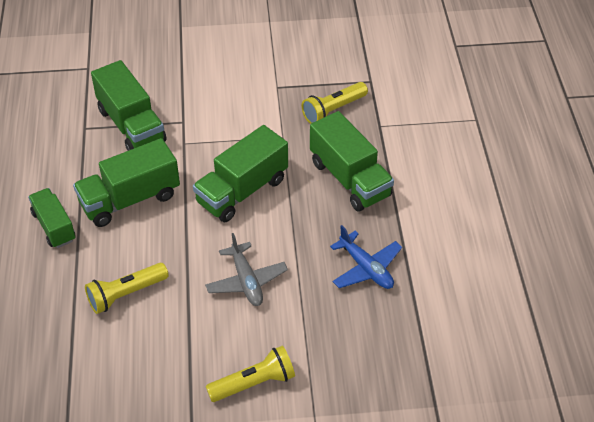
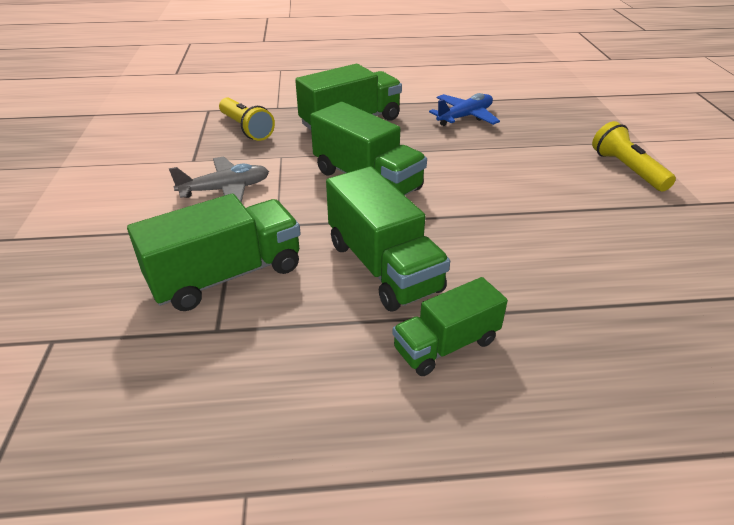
camera: 90 degrees left, 10 degrees down
(126, 294) = (552, 259): yellow flashlight -> none
(246, 281) = (500, 175): grey plane -> grey plane (225, 189)

